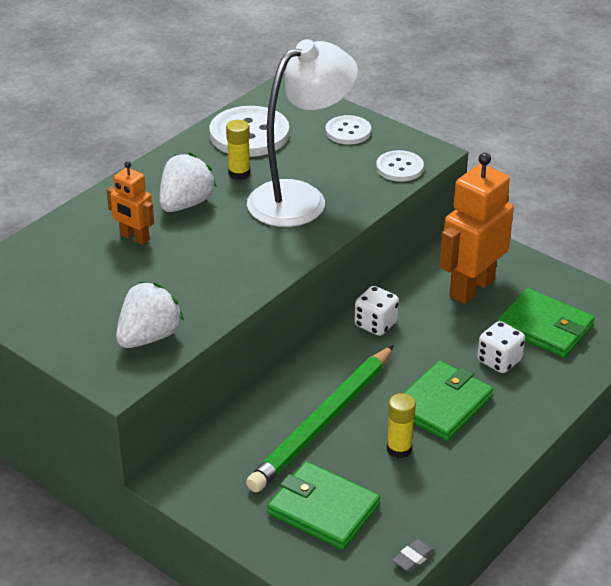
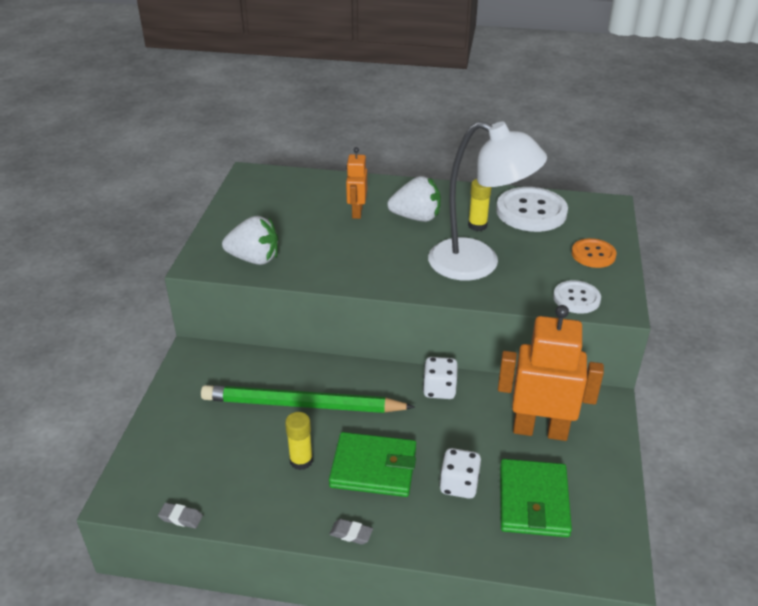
camera: 60 degrees right, 0 degrees up
(323, 509) = (207, 442): green wallet -> none
(348, 131) = (593, 254): white button -> orange button
(509, 447) = (351, 534): none -> grey eraser

